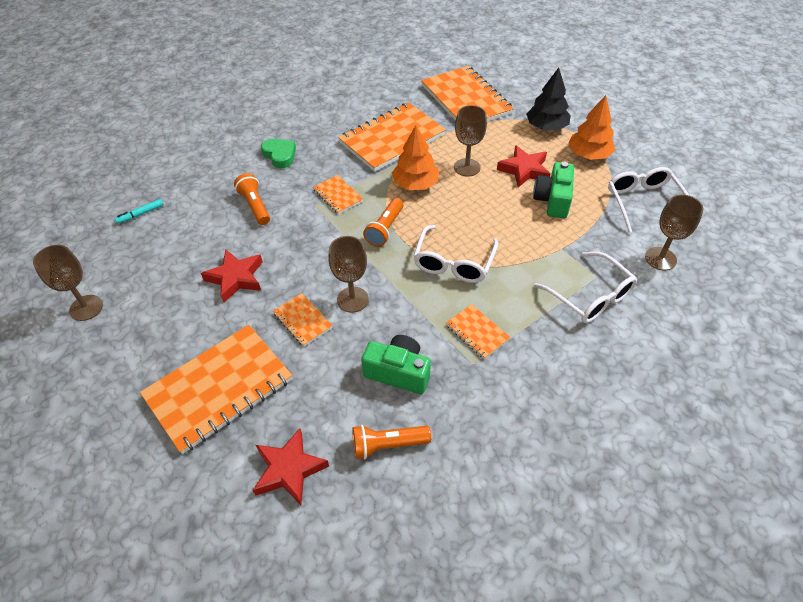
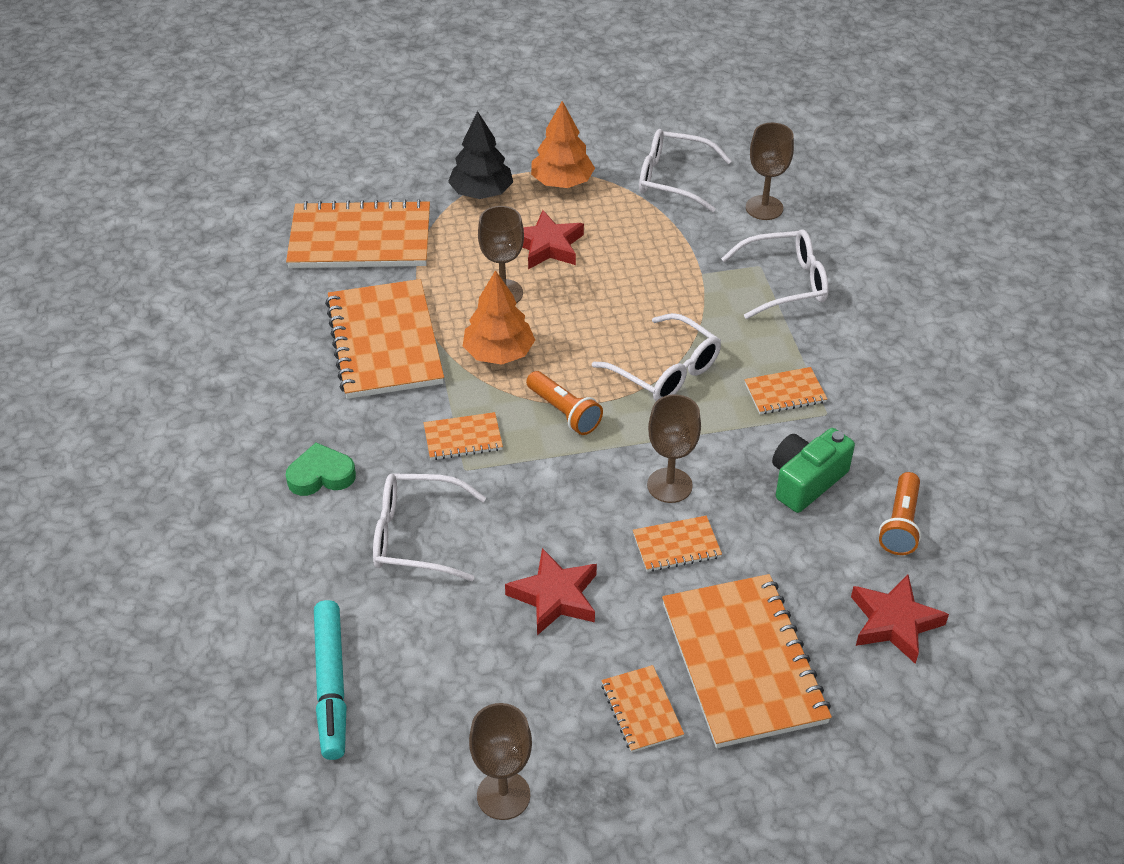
camera: 65 degrees left, 5 degrees down
(141, 214) = (331, 685): turquoise marker -> turquoise marker, size x2.04
(163, 349) = (641, 710): none -> orange notebook
(255, 206) = (417, 536): orange flashlight -> white glasses
(553, 200) = (618, 245): green camera -> none

